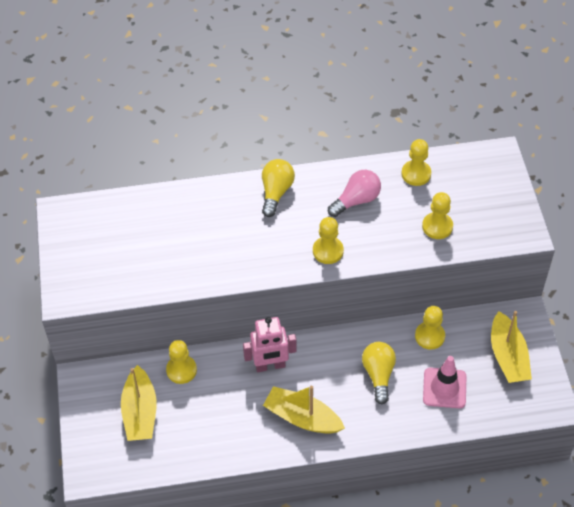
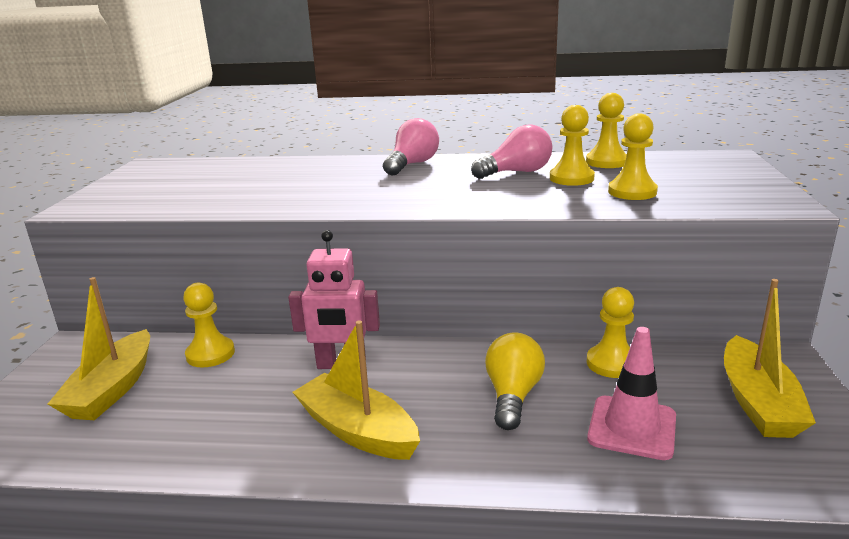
camera: 15 degrees right, 30 degrees down
(276, 192) = (412, 164): yellow light bulb -> pink light bulb
(328, 251) = (457, 199): yellow pawn -> yellow pawn (571, 178)

